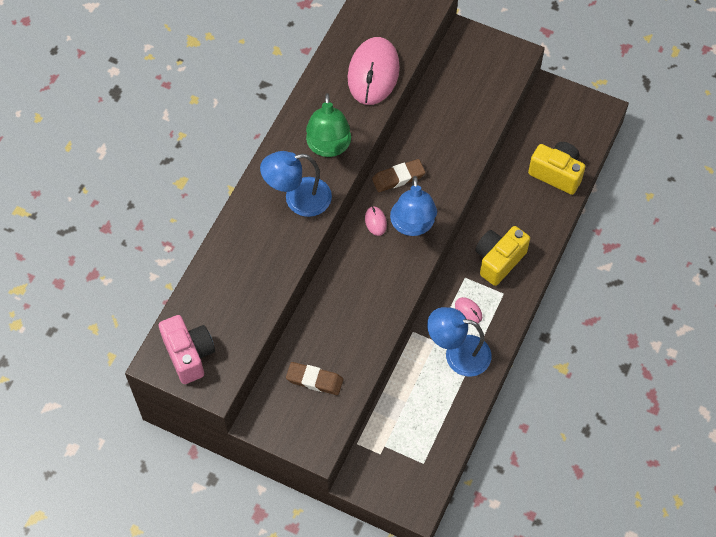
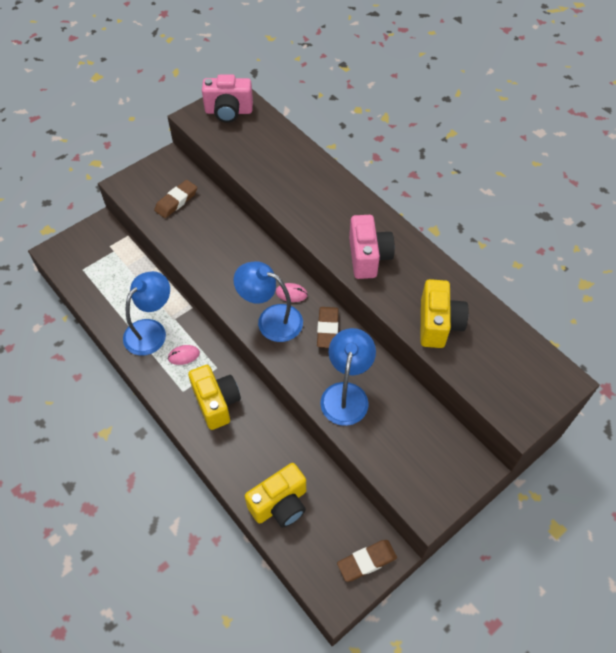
camera: 115 degrees right, 5 degrees down
(298, 199) = (325, 217): blue lamp -> blue lamp (346, 394)
(328, 147) = (368, 257): green lamp -> pink camera
(373, 73) = (438, 324): pink mouse -> yellow camera
(564, 101) = (366, 561): none -> brown eraser

